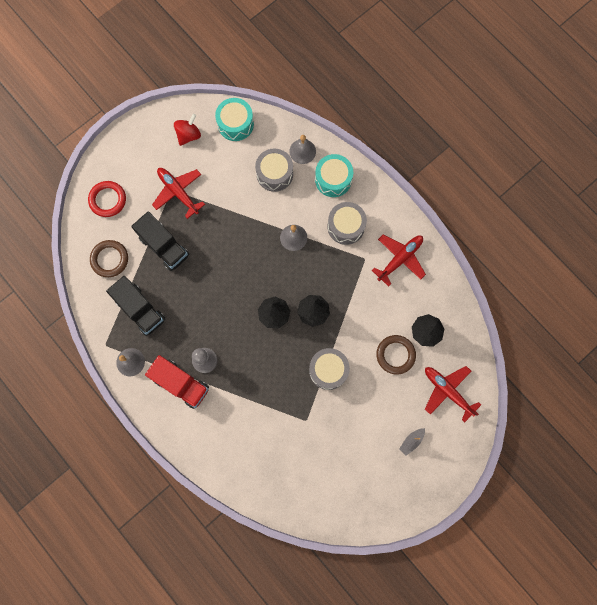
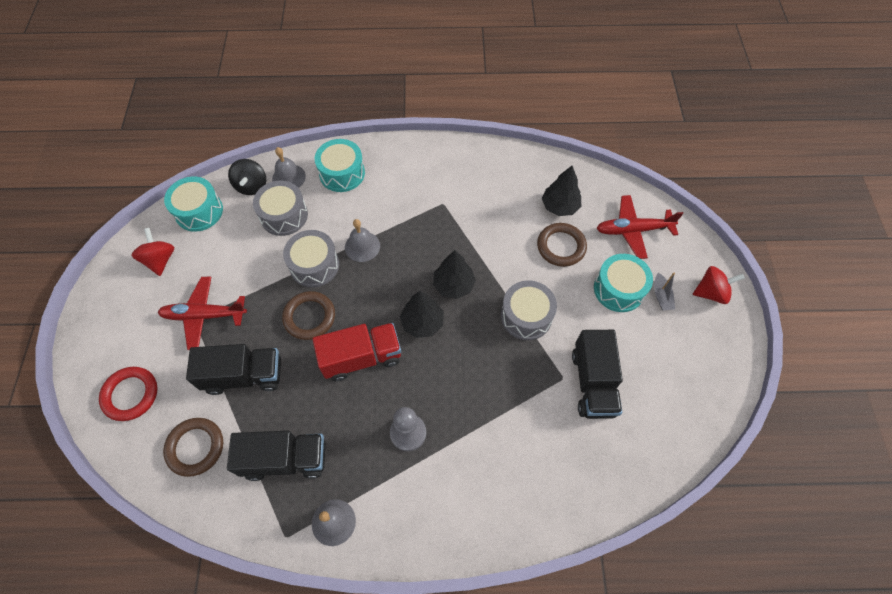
camera: 50 degrees left, 15 degrees down
(181, 383) = (411, 481): red truck -> red truck (361, 357)
(225, 249) = (309, 317): none -> brown ring
(278, 136) = (251, 186): none -> black spinning top
(317, 439) = (593, 383): none -> black truck
(346, 226) = (397, 196): grey drum -> grey drum (314, 265)
(394, 412) = (618, 289): none -> turquoise drum
(400, 259) = (470, 177): red plane -> none
(440, 470) = (711, 292): none -> red spinning top

